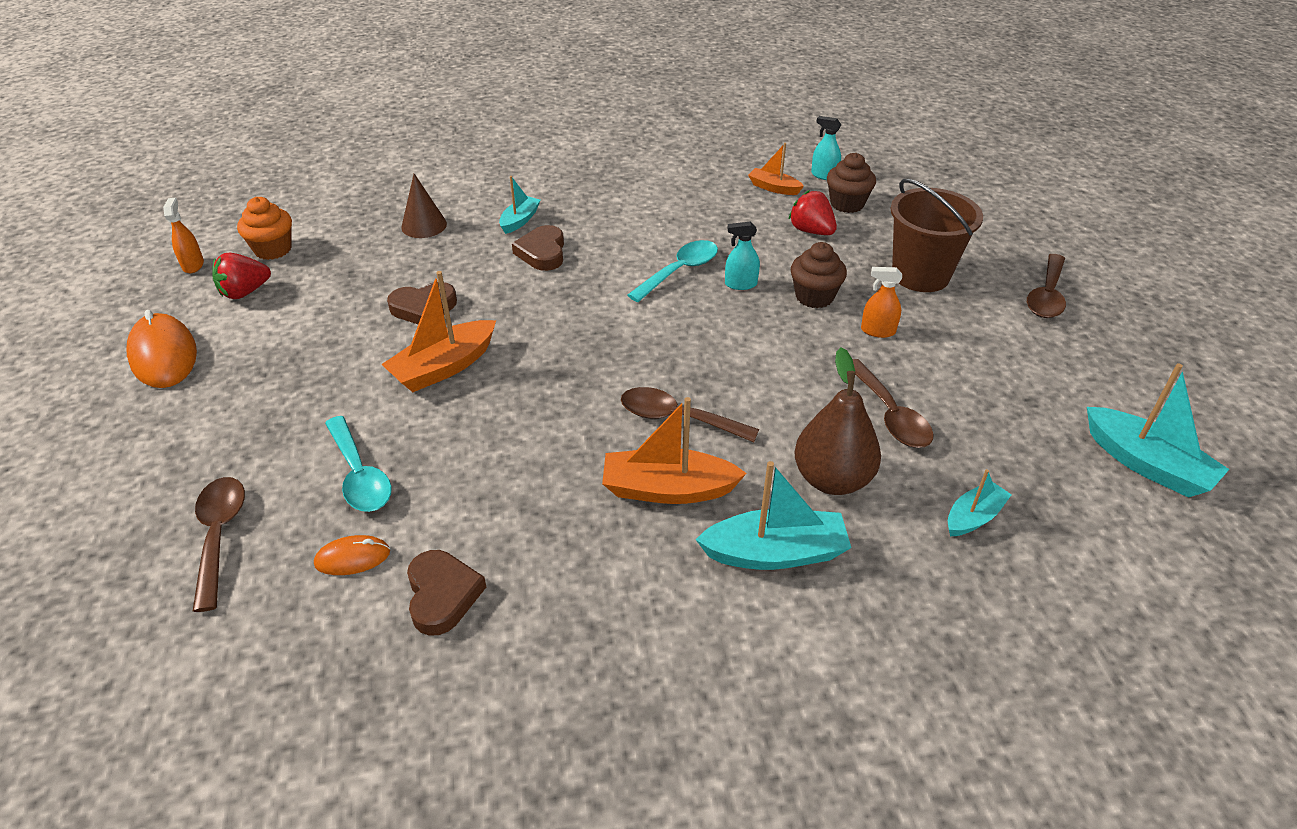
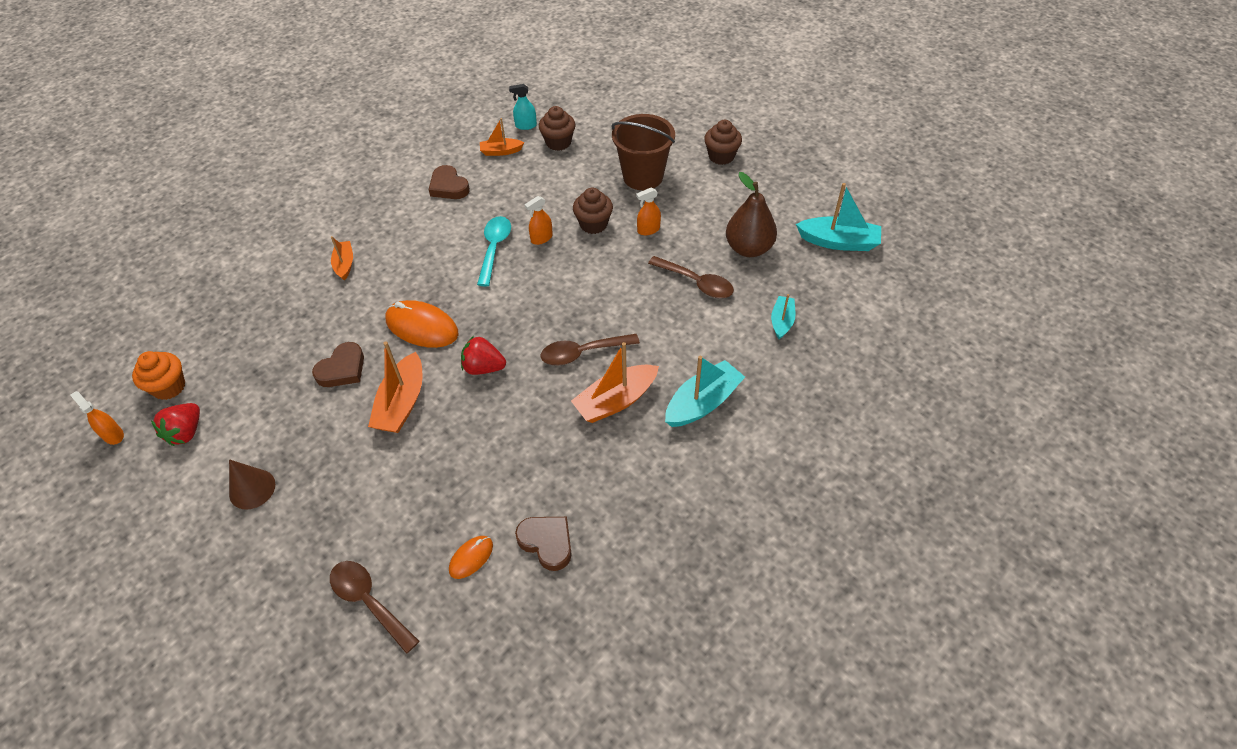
camera: 35 degrees left, 10 degrees up
(163, 355) = (176, 515): orange mouse -> orange mouse (422, 327)
(359, 475) = (421, 507): turquoise spoon -> none
(424, 225) = (273, 305): brown cone -> brown cone (252, 489)
(520, 220) = (344, 264): turquoise boat -> orange boat
(542, 252) = (386, 282): brown heart -> brown heart (448, 186)
(740, 284) = (541, 238): turquoise spray bottle -> orange spray bottle
(811, 231) = (552, 175): red strawberry -> red strawberry (483, 367)
(832, 479) = (697, 341): brown pear -> brown pear (748, 248)
(1046, 295) = (721, 156): brown spoon -> brown cupcake

